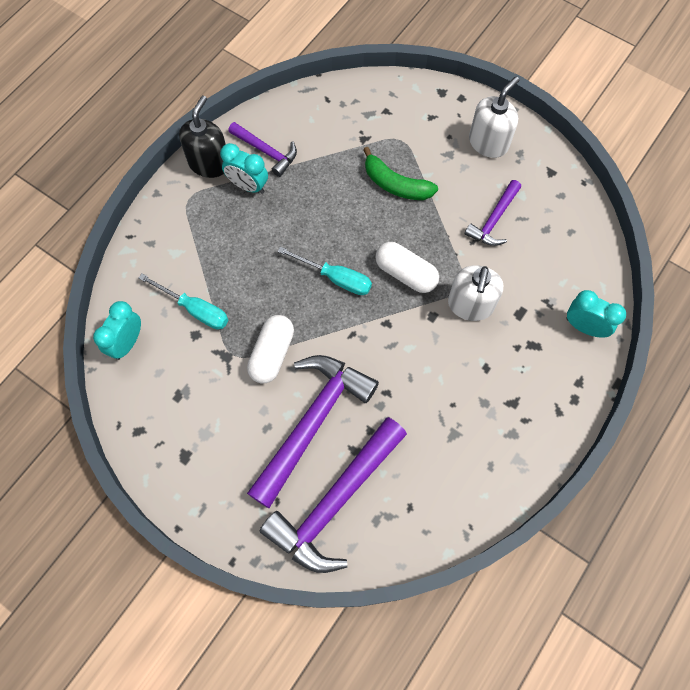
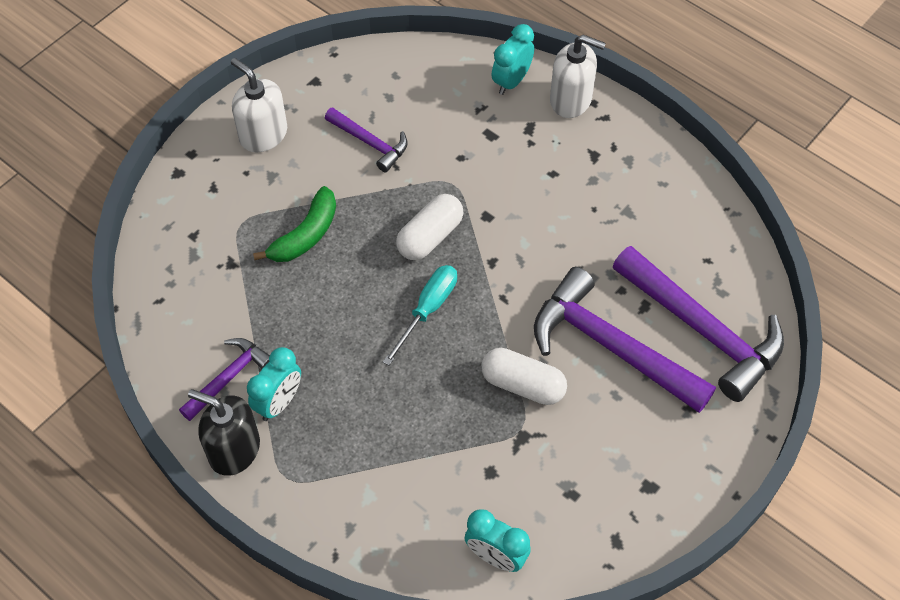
camera: 85 degrees left, 10 degrees down
(195, 309) = (455, 472): turquoise screwdriver -> none
(470, 305) = (476, 178): white soap dispenser -> white soap dispenser (571, 100)

